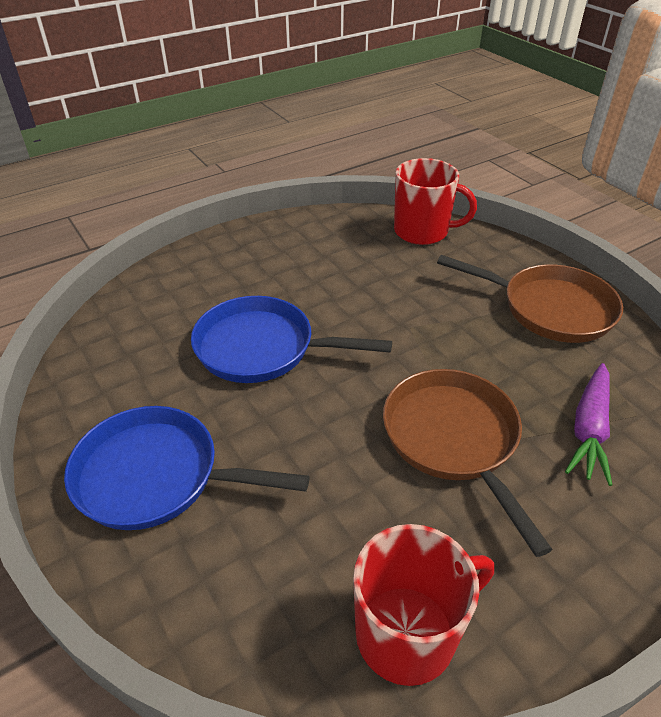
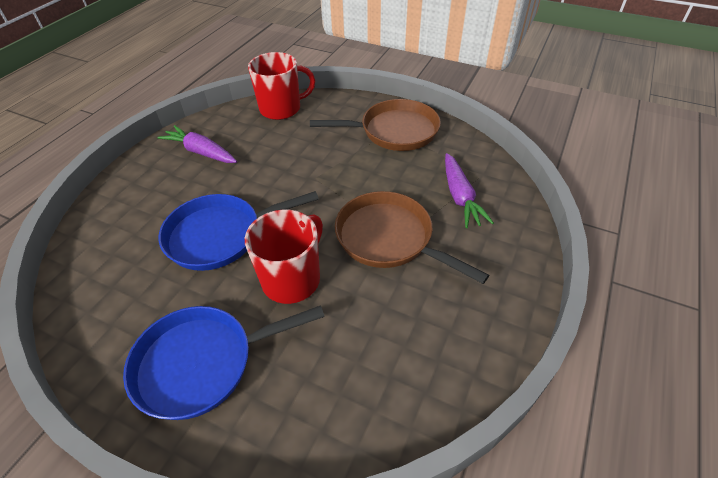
camera: 30 degrees left, 5 degrees up
(301, 249) = (201, 152): none -> purple carrot
(408, 633) = (437, 368): red mug -> red mug (292, 279)

